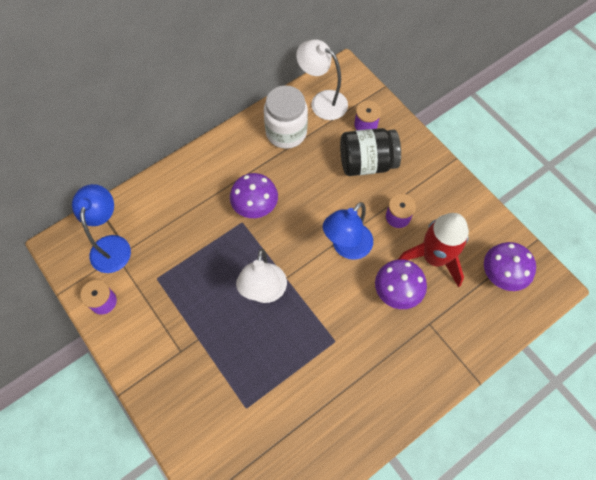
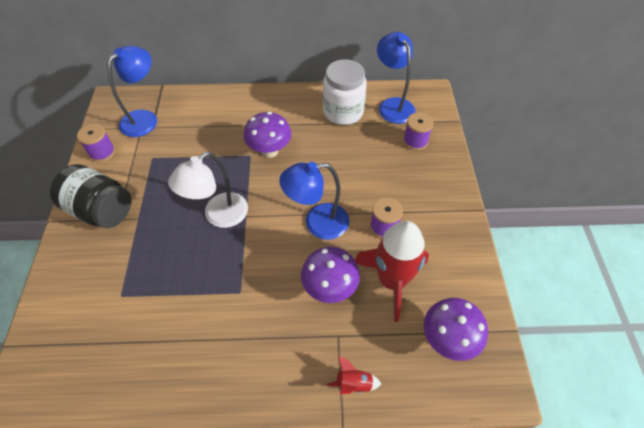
camera: 35 degrees right, 10 degrees down
(322, 101) = (393, 105): white lamp -> blue lamp
(367, 163) = (393, 169): black jar -> black jar (101, 210)
(464, 348) = (353, 383): none -> red rocket

